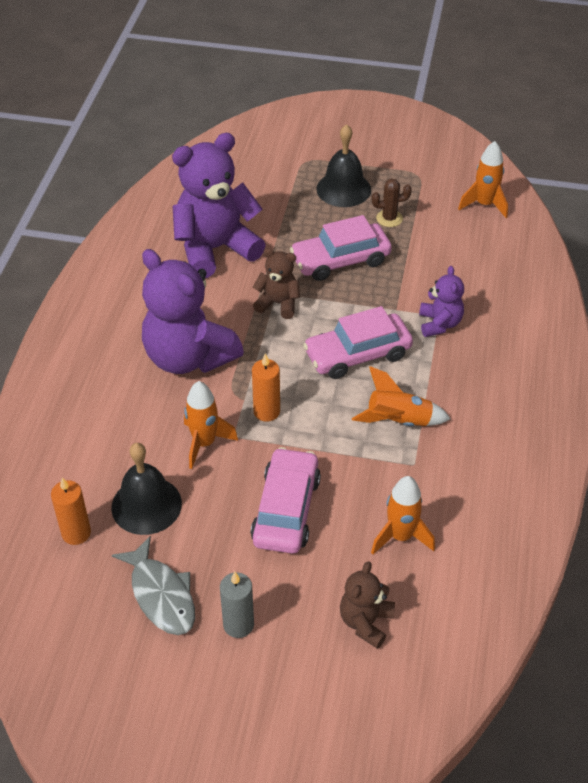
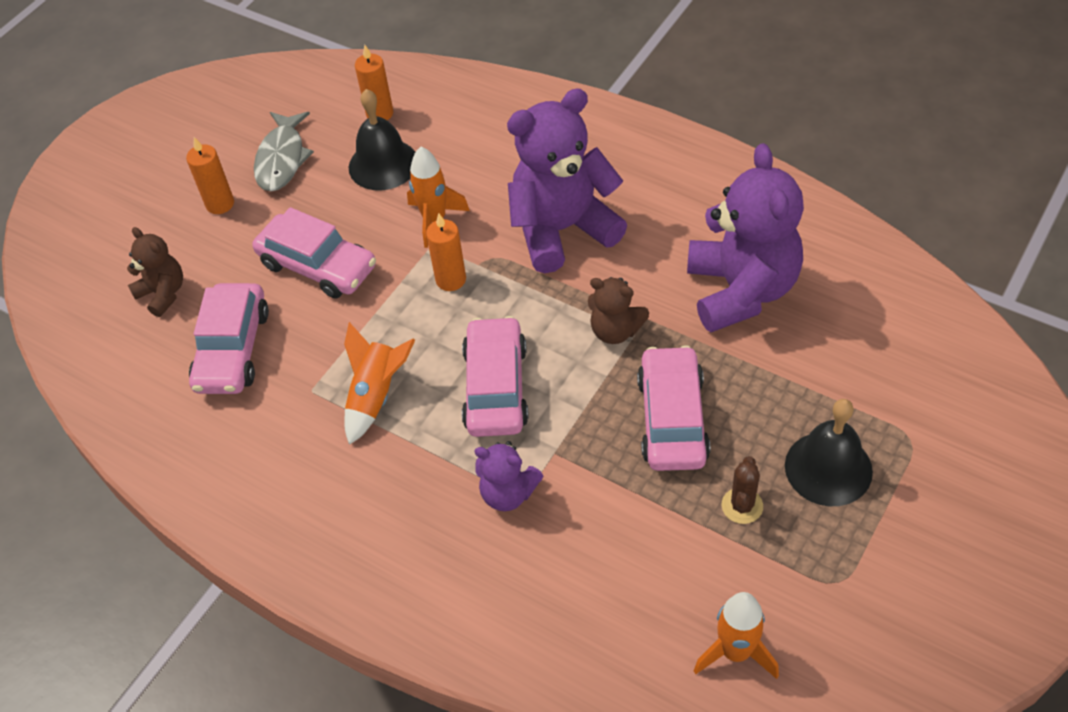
camera: 115 degrees right, 5 degrees up
(161, 595) = (282, 159): grey fish -> grey fish turned 75 degrees counterclockwise
(238, 625) = (220, 204): grey candle -> orange candle
(278, 304) = (615, 330): brown teddy bear -> brown teddy bear turned 75 degrees clockwise
(400, 536) = (232, 349): orange rocket -> pink car

